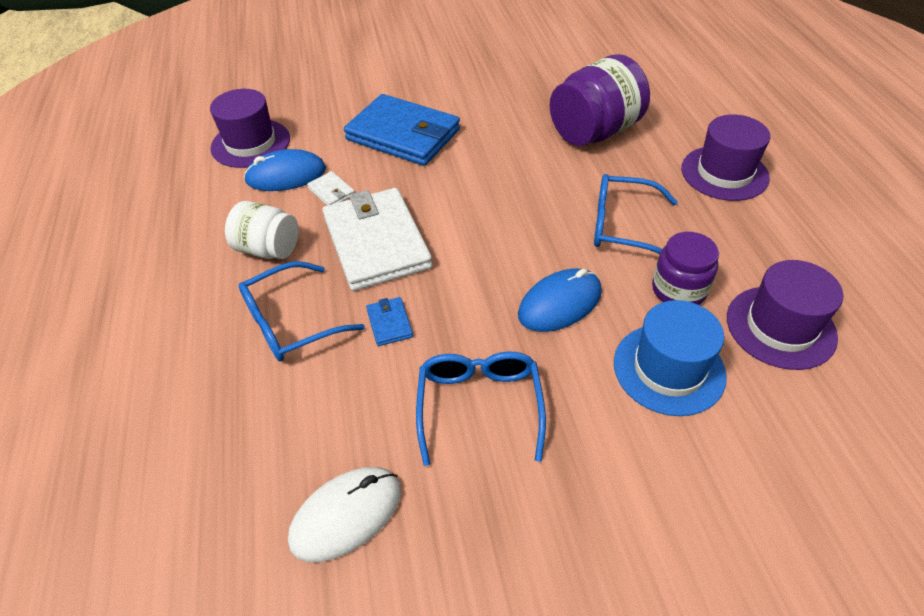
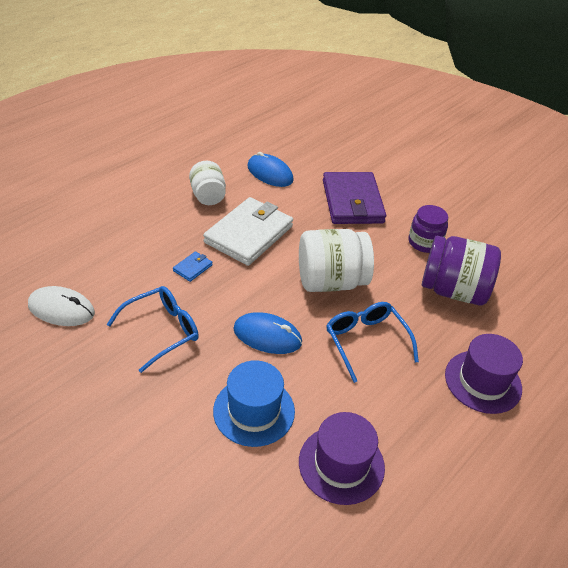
camera: 50 degrees right, 5 degrees down
(250, 143) = (282, 147): purple hat -> none
(290, 323) = (164, 230): blue glasses -> none
(331, 191) = (273, 197): white wallet -> none
(403, 135) = (352, 202): blue wallet -> purple wallet
(514, 211) = (331, 281): none -> white jar
(678, 290) = (330, 393): purple jar -> purple jar (424, 242)

